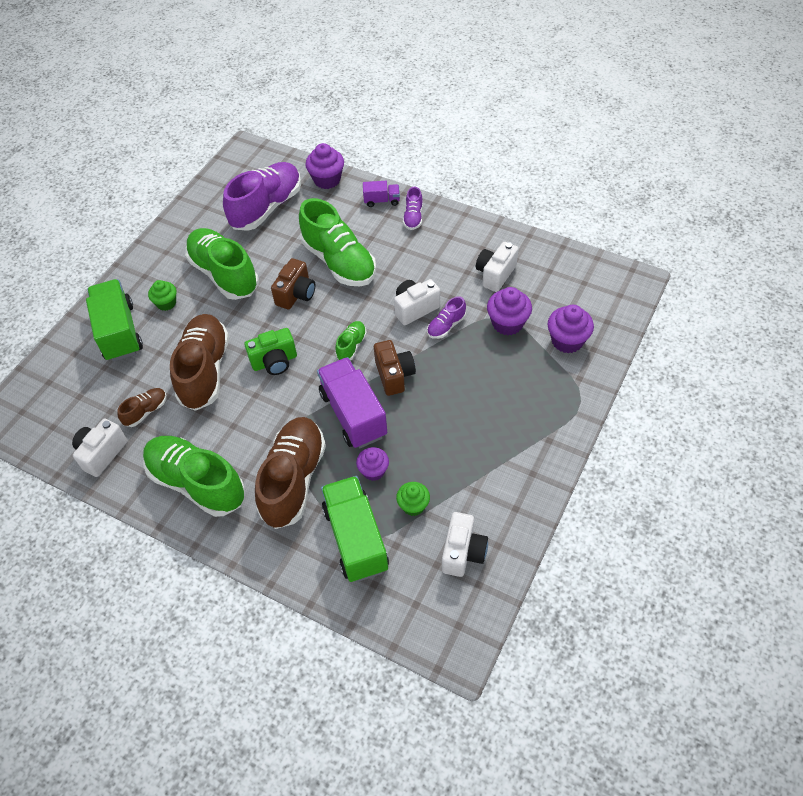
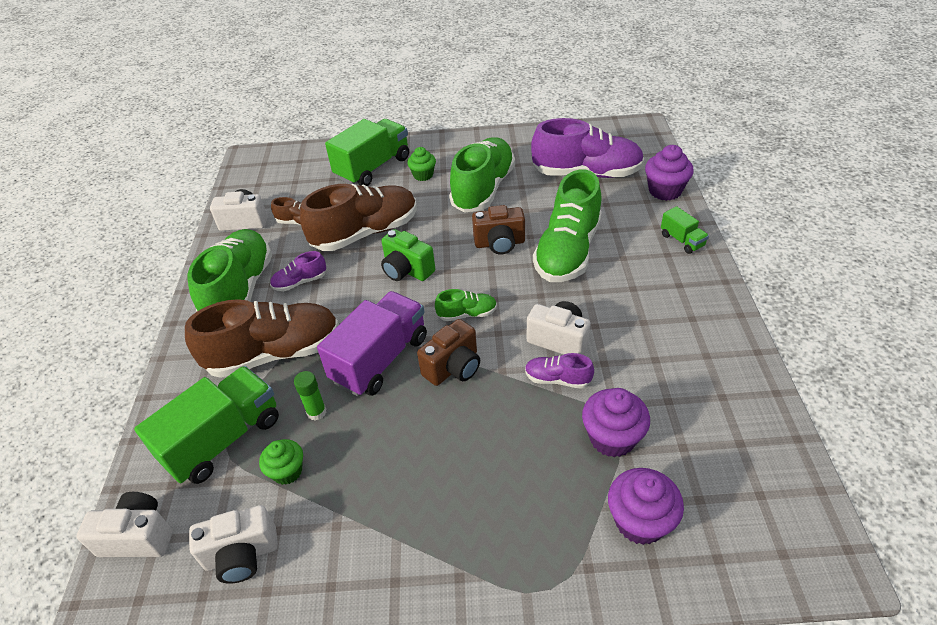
camera: 60 degrees right, 10 degrees down
(373, 471) = (316, 412): purple cupcake -> green glue stick
(382, 201) = (682, 240): purple truck -> green truck
(413, 217) = (686, 275): purple shoe -> purple shoe (300, 282)
(495, 274) = (677, 388): white camera -> white camera (138, 537)

